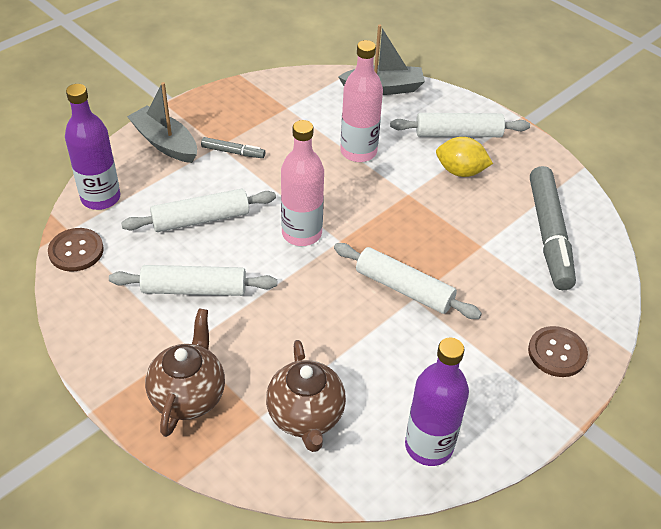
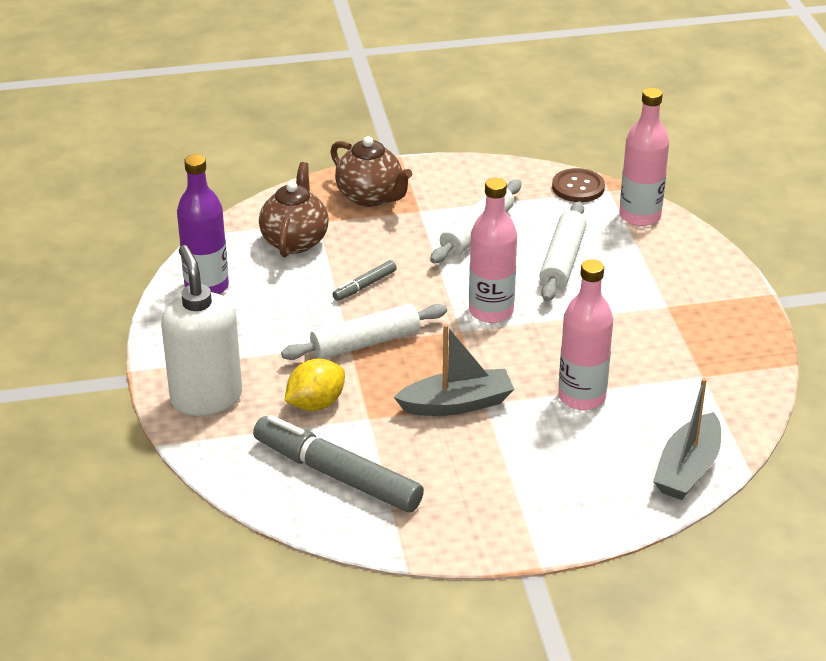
camera: 125 degrees right, 10 degrees down
(101, 198) = (640, 216): purple bottle -> pink bottle
(165, 143) = (697, 274): grey boat -> grey boat (457, 404)
(233, 152) = (649, 311): grey marker -> grey marker (364, 286)
(306, 416) = (295, 241): brown teapot -> brown teapot turned 75 degrees clockwise
(458, 134) = (551, 490): white rolling pin -> none
(460, 171) = (486, 459): yellow lemon -> yellow lemon (316, 404)
(557, 353) = (206, 398): brown button -> white soap dispenser

